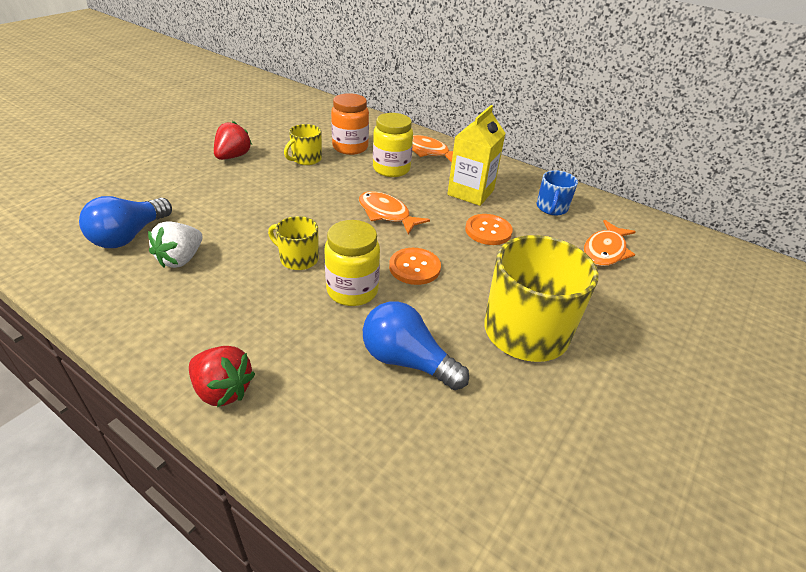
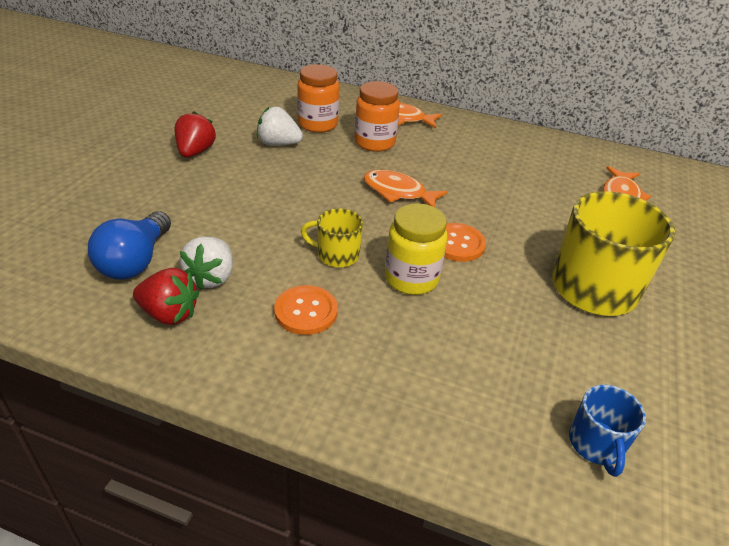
camera: 15 degrees left, 0 degrees up
(223, 390) = (344, 405): red strawberry -> red strawberry (169, 314)
(306, 159) = (278, 144): yellow mug -> white strawberry
(391, 169) = (374, 142): yellow jar -> orange jar
(407, 361) = (503, 338): blue light bulb -> none
(470, 192) = (467, 156): yellow carton -> none
(488, 231) = (506, 194): orange button -> orange button (306, 311)
(551, 208) = (551, 161): blue mug -> blue mug (596, 444)

